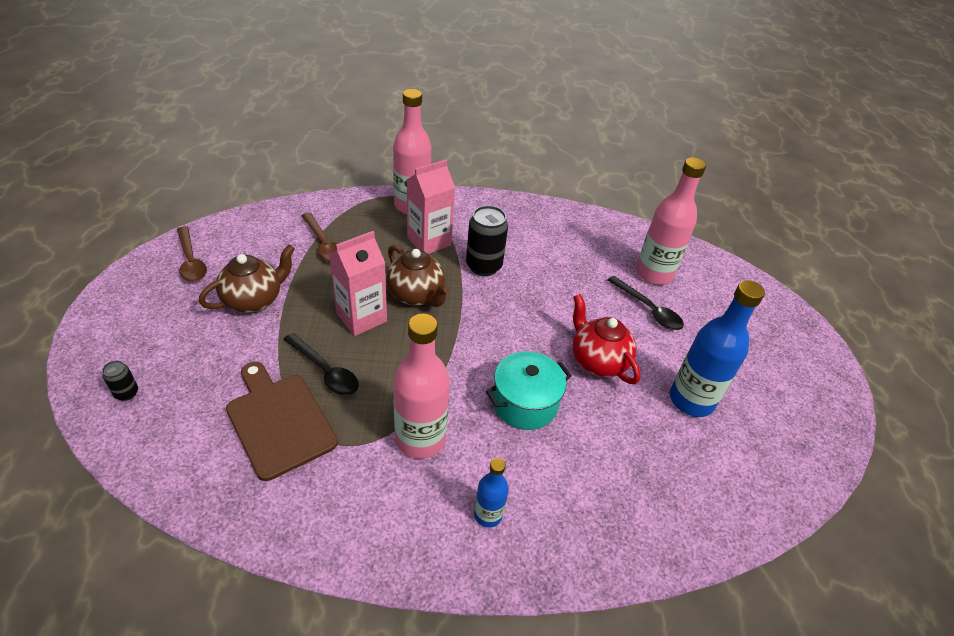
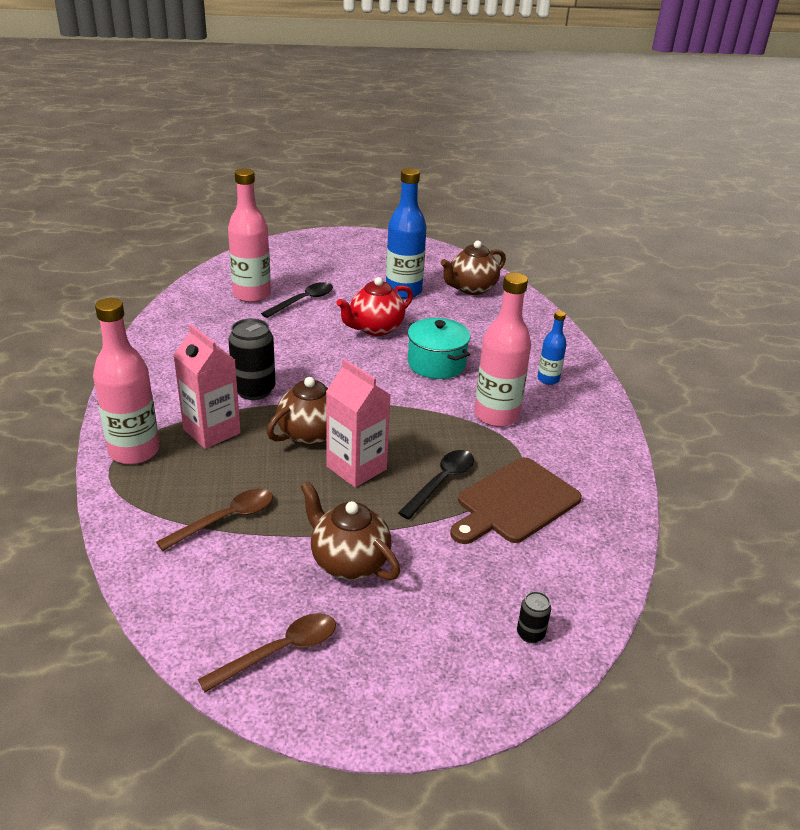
camera: 95 degrees left, 10 degrees down
(718, 479) = (471, 288): none -> brown teapot

